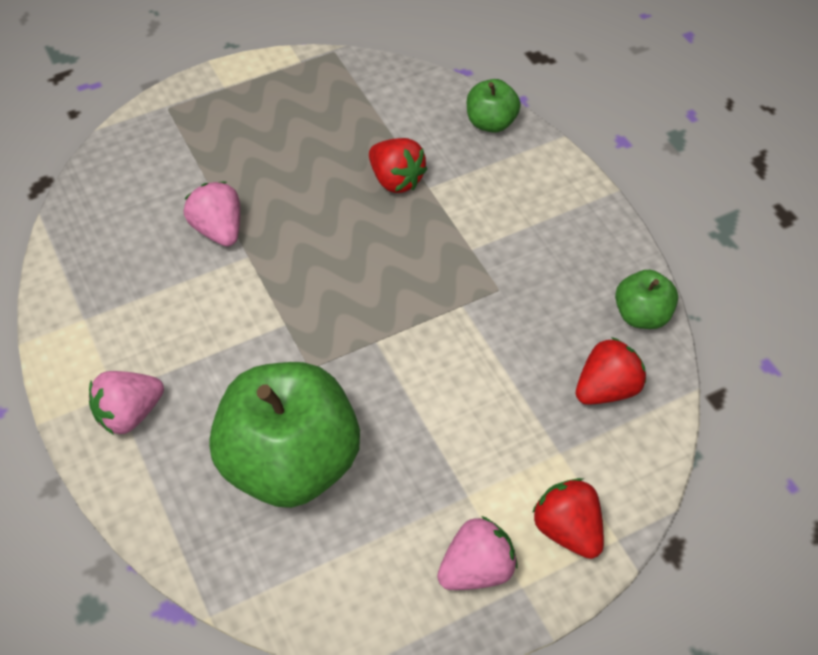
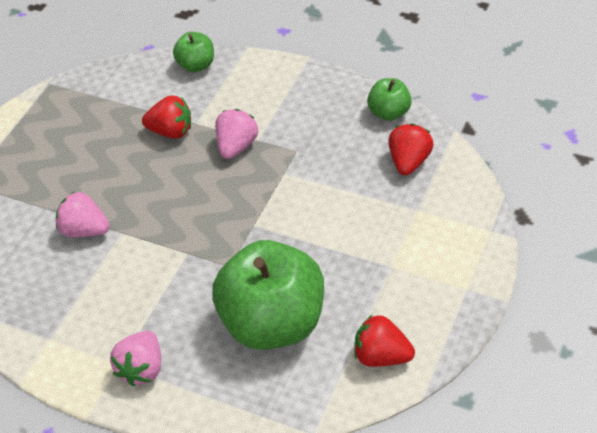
camera: 35 degrees left, 5 degrees down
(476, 569) = (435, 298): pink strawberry -> pink strawberry (237, 146)
(568, 530) = (461, 244): red strawberry -> red strawberry (381, 356)

